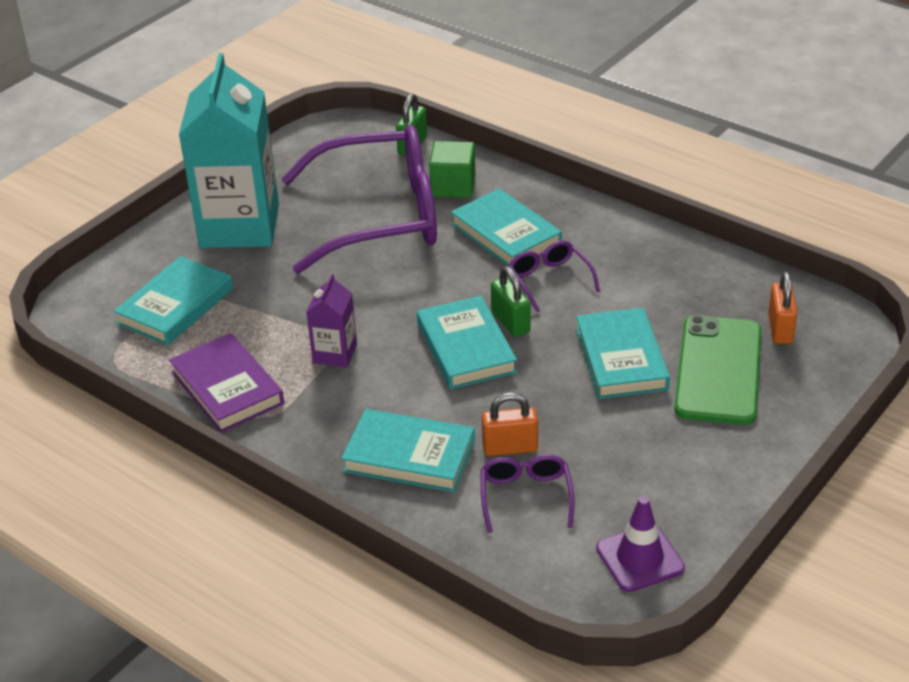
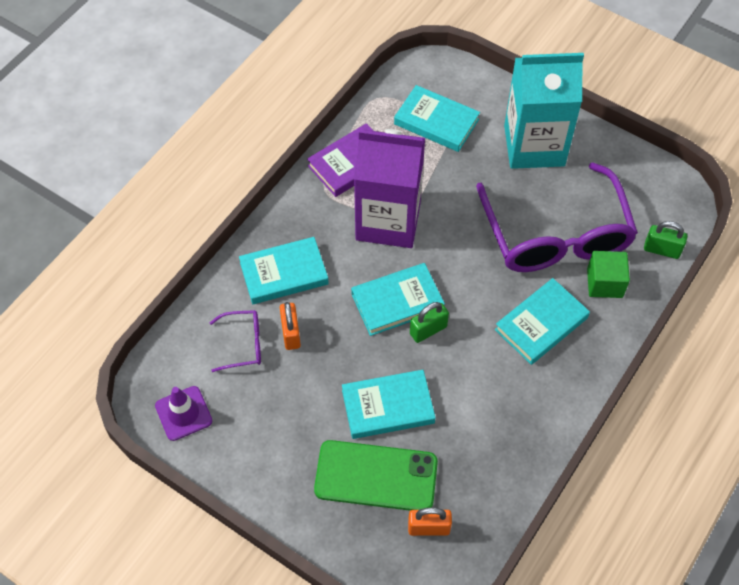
camera: 85 degrees right, 20 degrees up
(335, 354) = (388, 221): purple carton -> purple carton, size x2.22
(409, 456) = (284, 273): turquoise book -> turquoise book turned 60 degrees clockwise
(549, 281) = (481, 356): purple glasses -> none

